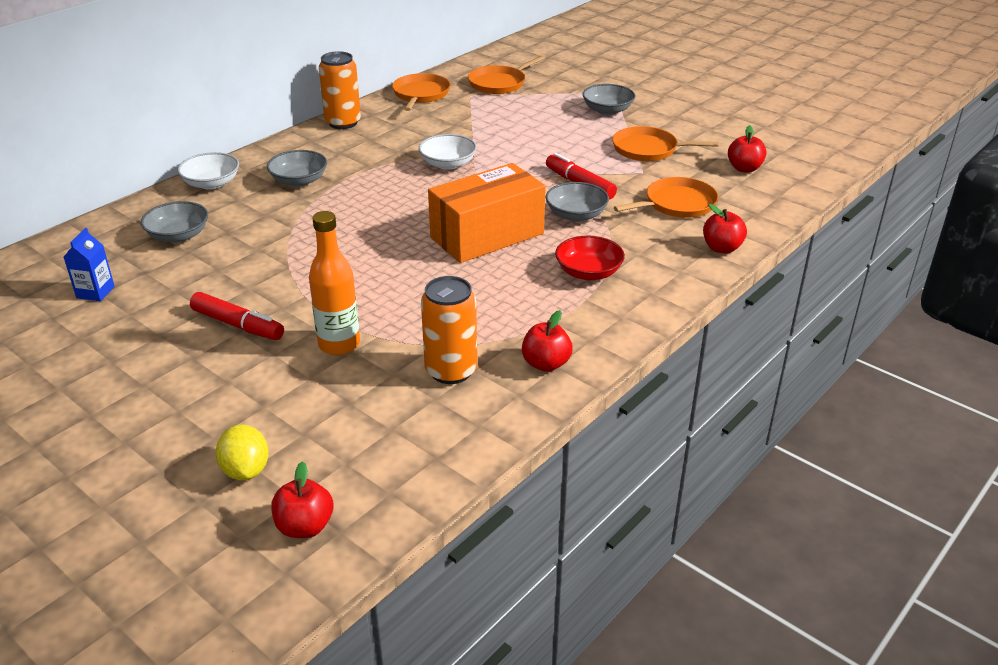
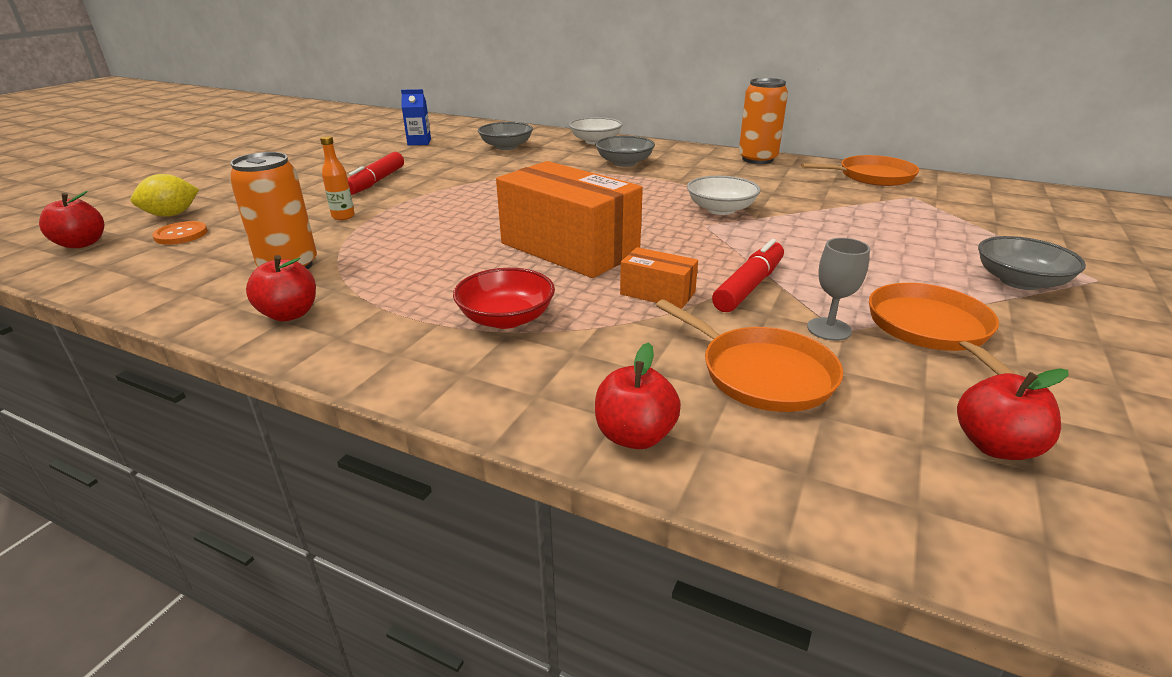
camera: 75 degrees right, 5 degrees down
(323, 451) = (181, 235): none -> orange button
(339, 344) = (343, 216): orange bottle -> orange bottle, size x0.56
(499, 83) = (975, 206): orange pan -> none
(576, 215) = (657, 293): grey bowl -> orange box
(639, 175) = (829, 329): none -> grey goblet

